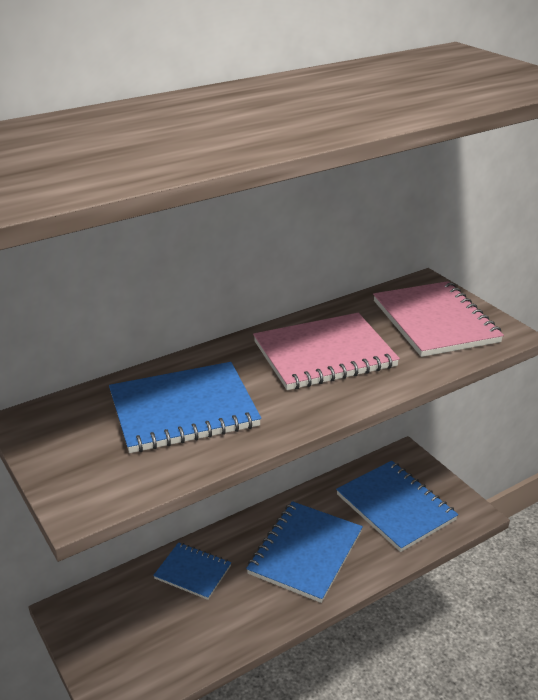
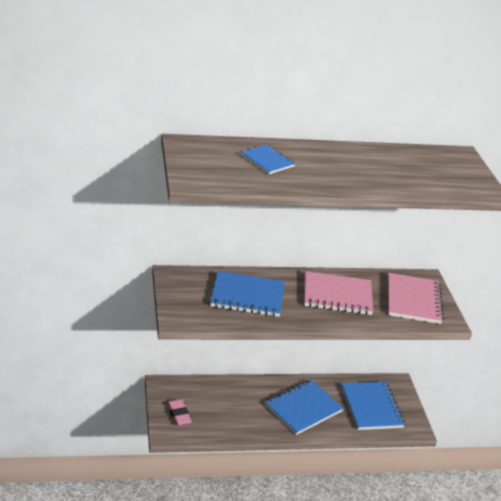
camera: 20 degrees right, 0 degrees up
(118, 655) = (178, 414): none -> pink eraser
(193, 572) = (236, 393): blue notebook -> blue notebook (267, 161)

